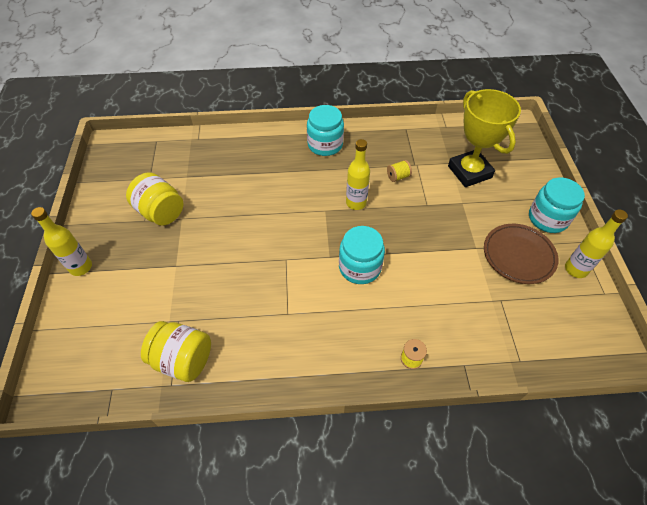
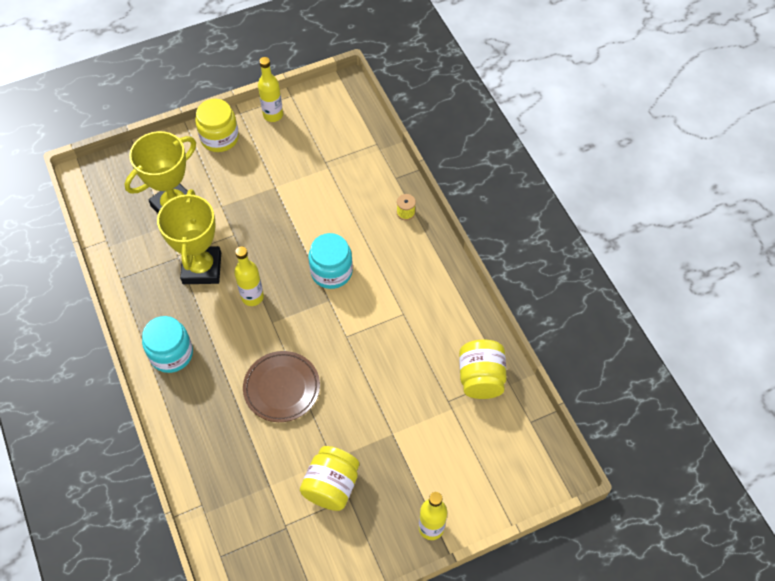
camera: 110 degrees left, 5 degrees up
(398, 177) = (202, 268): yellow spool -> yellow trophy
(518, 255) = (272, 155): brown plate -> brown plate (282, 388)
(548, 218) = (219, 138): turquoise jar -> yellow jar

